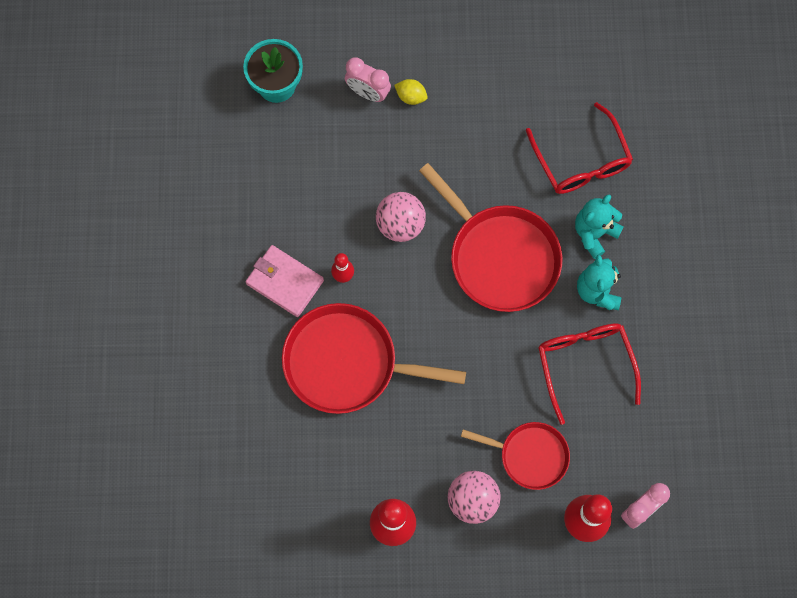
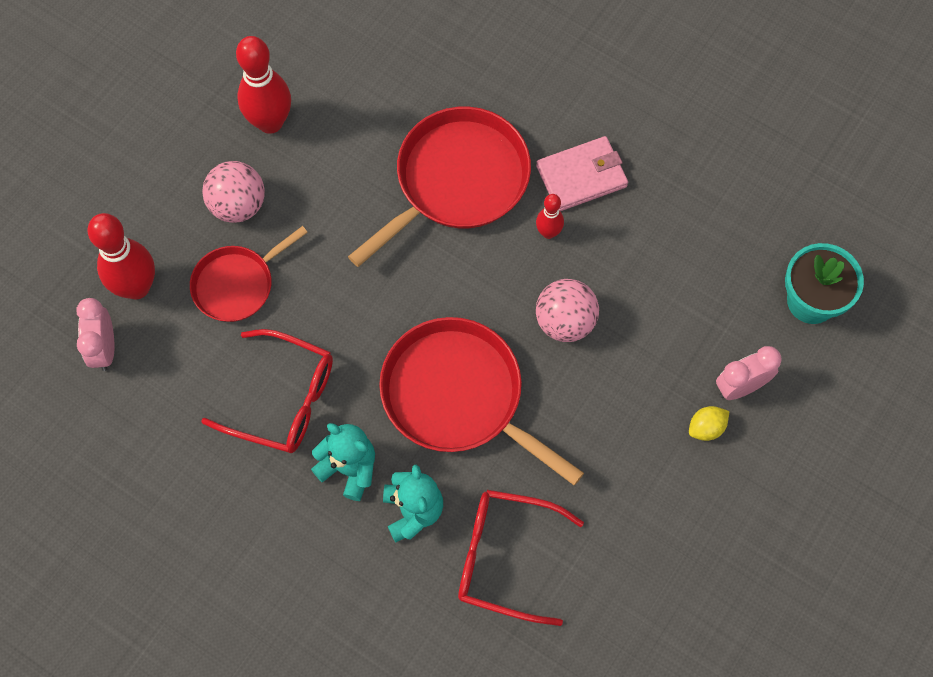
camera: 125 degrees right, 5 degrees down
(500, 257) = (458, 396): red pan -> red pan turned 45 degrees clockwise

